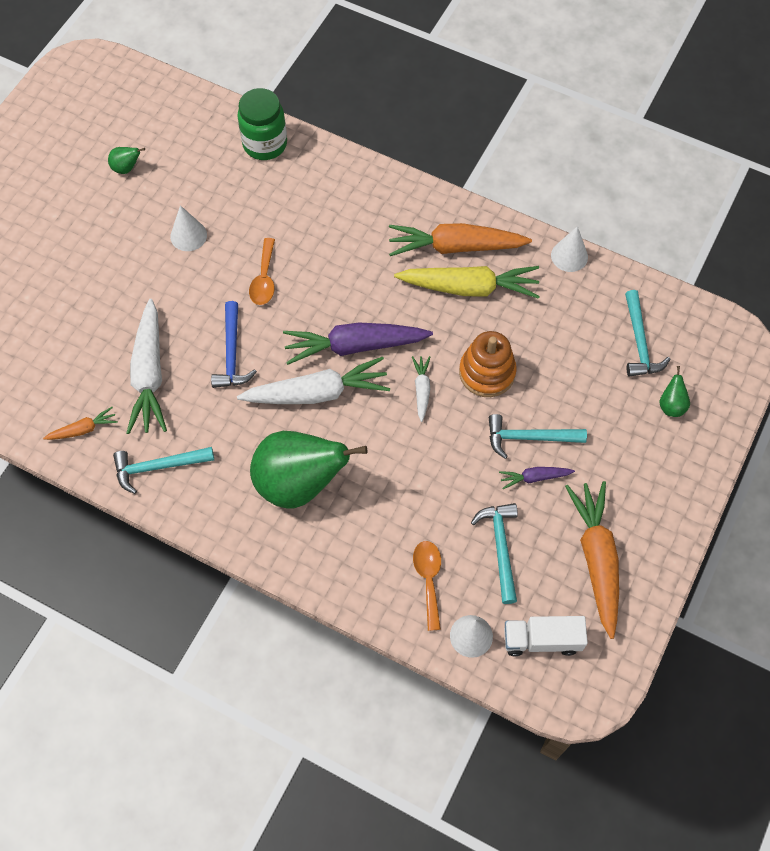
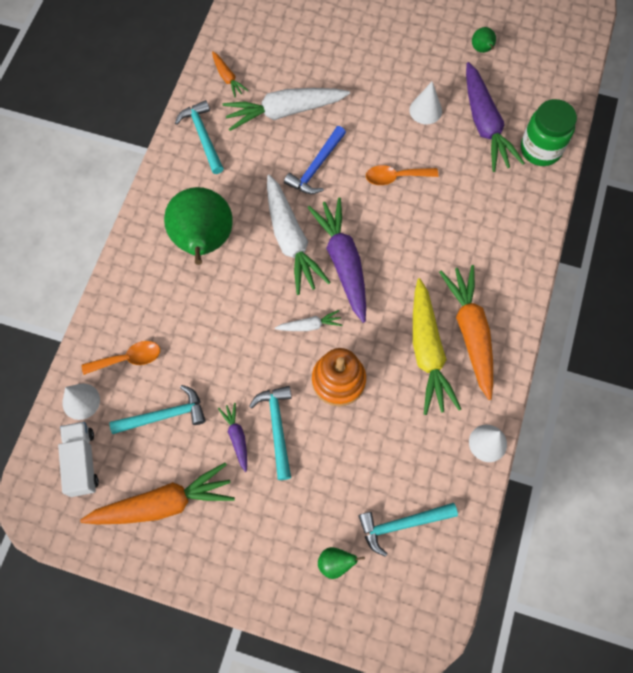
camera: 80 degrees right, 5 degrees up
(222, 185) = (485, 124): none -> purple carrot
(232, 353) = (316, 167): blue hammer -> blue hammer turned 45 degrees counterclockwise

